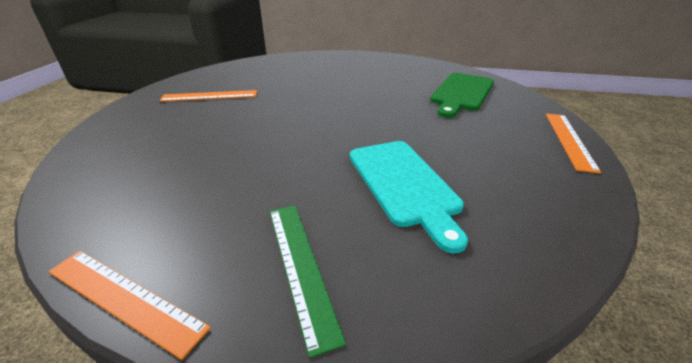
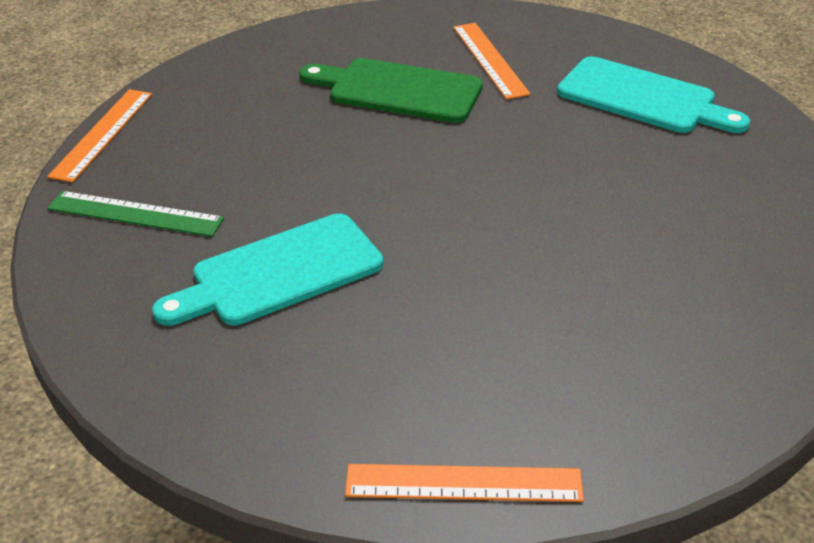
camera: 80 degrees right, 5 degrees up
(282, 70) = (643, 98): none -> turquoise cutting board
(300, 266) = (135, 214): green ruler -> green ruler turned 45 degrees clockwise
(461, 93) = (644, 343): green cutting board -> green cutting board (398, 90)

